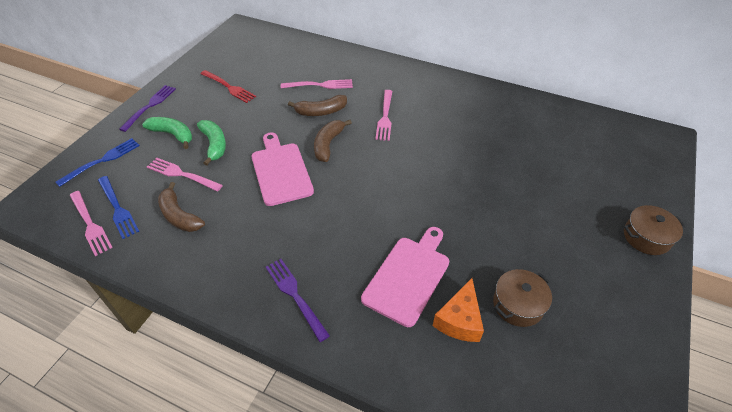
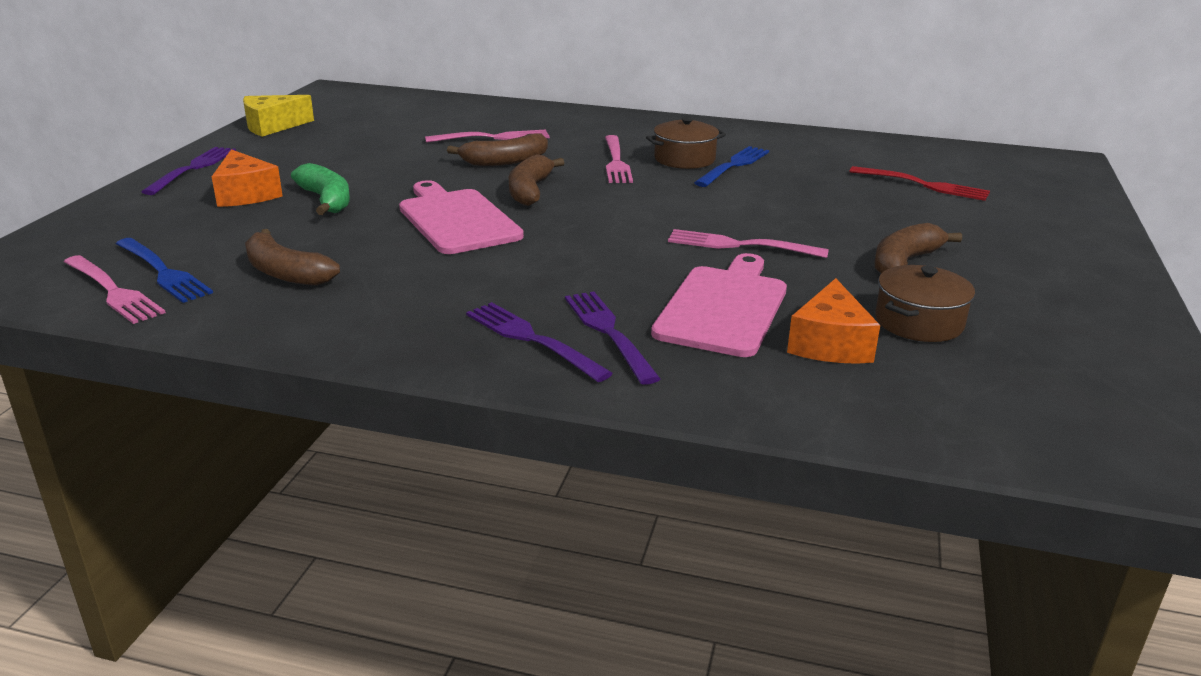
camera: 10 degrees left, 20 degrees down
(102, 161) = (117, 226): blue fork -> blue fork (733, 166)
(173, 135) = (246, 194): green banana -> orange cheese
(182, 174) = (276, 232): pink fork -> pink fork (740, 245)
(200, 64) = (272, 126): none -> yellow cheese
(229, 87) = (333, 145): red fork -> red fork (923, 185)
(338, 294) = (609, 332): none -> purple fork
(528, 241) = (904, 262): none -> brown banana
(646, 237) = (1085, 248): brown pot -> brown pot (684, 159)

